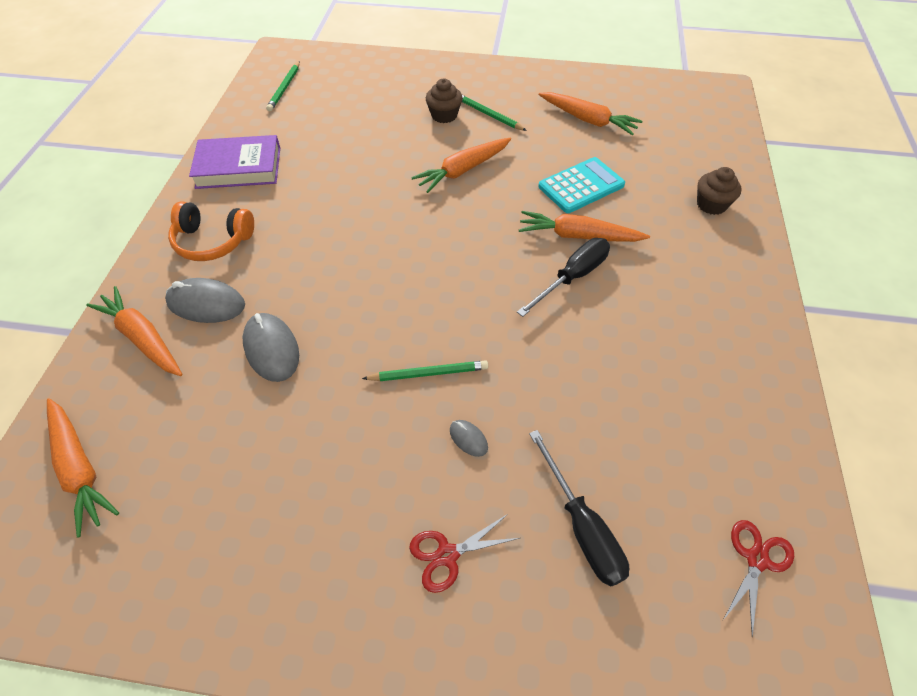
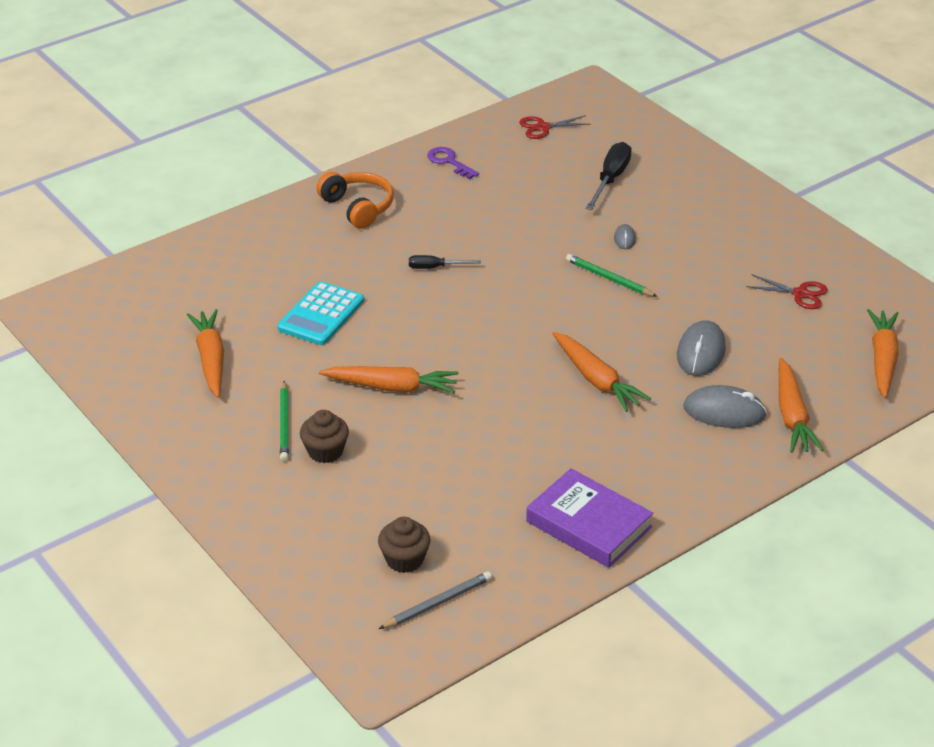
camera: 135 degrees left, 15 degrees down
(206, 304) = (724, 412): grey mouse -> grey mouse turned 45 degrees counterclockwise
(212, 241) = (677, 461): orange headphones -> orange headphones (358, 207)
(284, 88) = (437, 603): green pencil -> grey pencil
(447, 555) = (693, 209): red scissors -> red scissors (800, 294)
(572, 277) = (435, 267): black screwdriver -> black screwdriver, size x0.59
(578, 236) = (386, 286): orange carrot -> orange carrot (596, 380)
(581, 186) = (321, 314): turquoise calculator -> turquoise calculator turned 75 degrees counterclockwise
(711, 204) = (255, 244): brown cupcake -> brown cupcake (404, 559)
(745, 408) = (449, 162): none -> purple key

